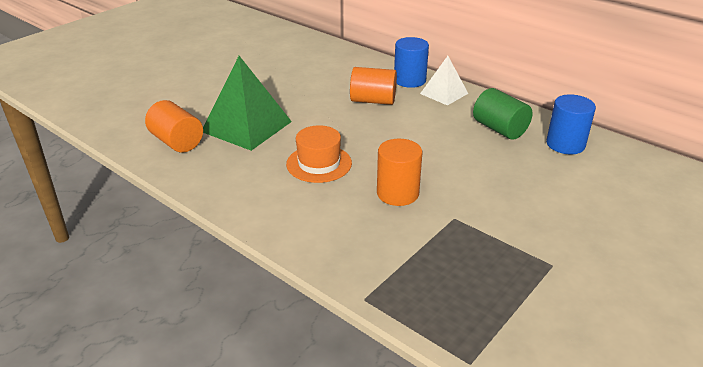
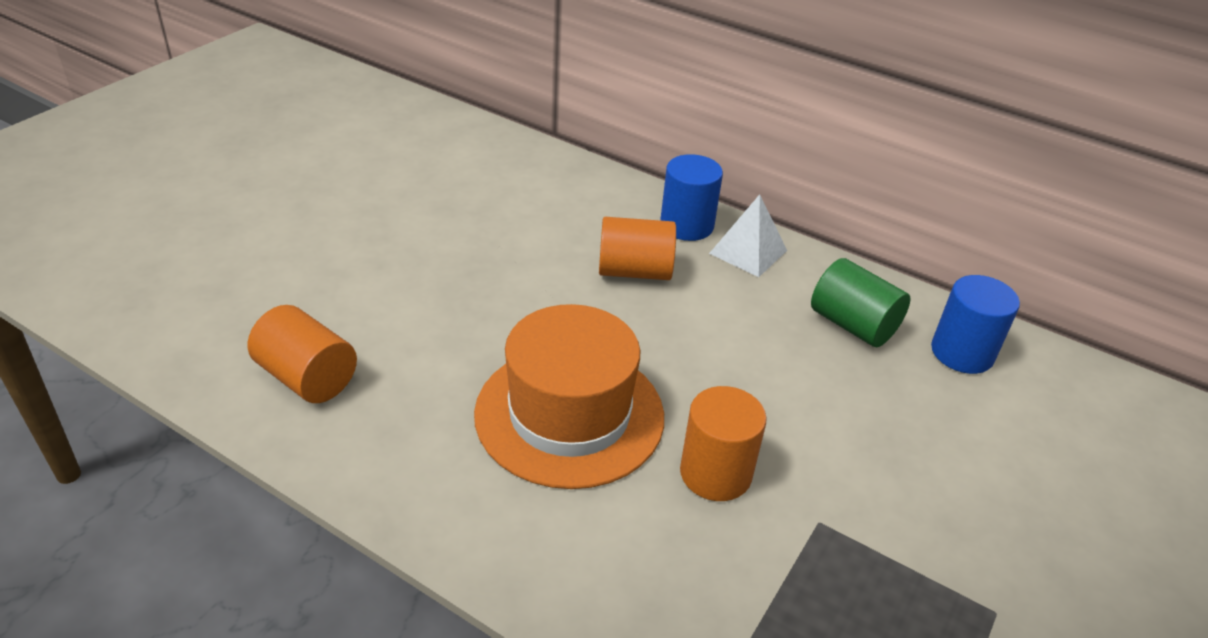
camera: 10 degrees left, 5 degrees up
(246, 126) = (427, 336): green pyramid -> none
(319, 163) = (569, 414): orange hat -> orange hat, size x1.67

